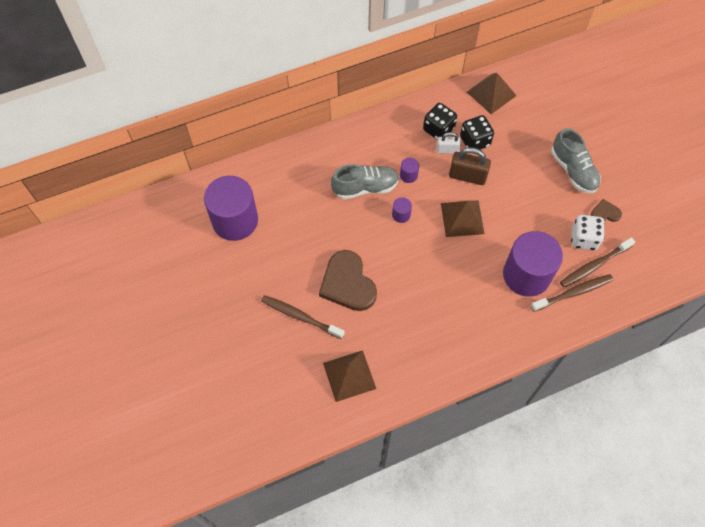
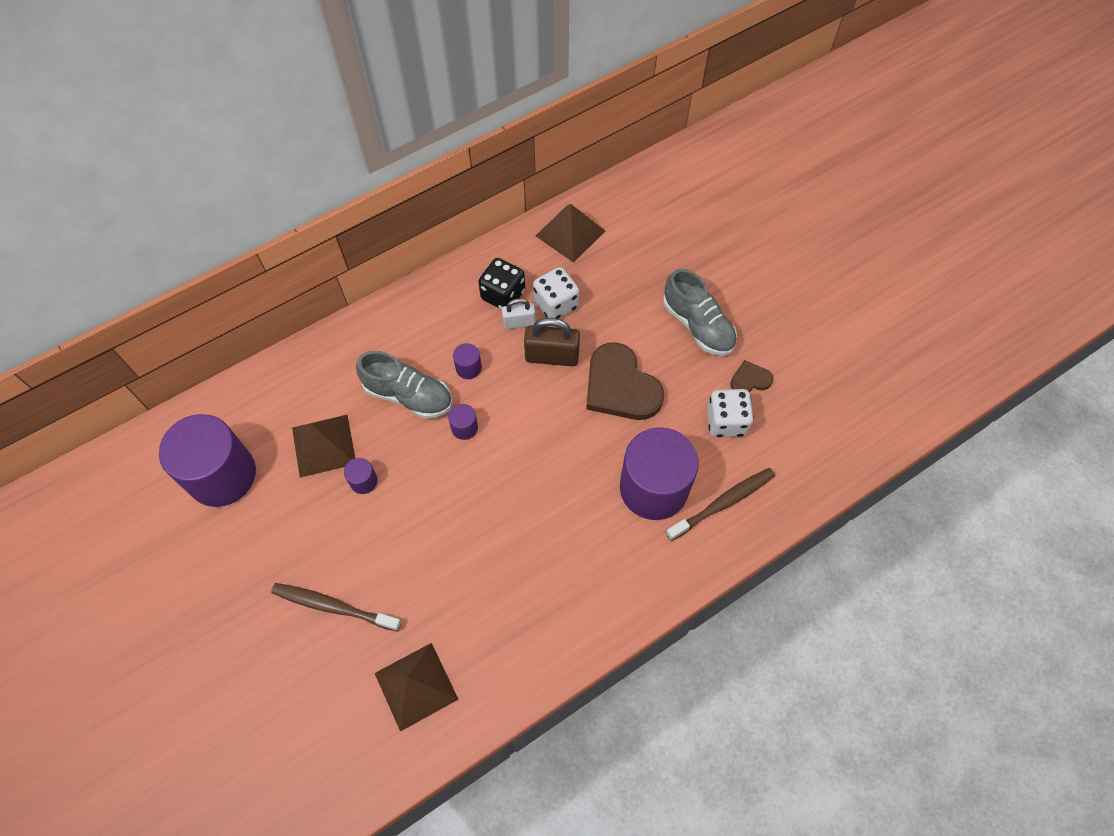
camera: 10 degrees left, 0 degrees up
(329, 239) = (363, 481): none -> purple cylinder
(347, 283) = (398, 543): brown heart -> brown heart (620, 386)
(365, 187) = (408, 395): grey shoe -> grey shoe turned 45 degrees clockwise
(462, 218) = (552, 419): brown pyramid -> brown pyramid (323, 445)
(475, 141) = (556, 304): black dice -> white dice
(594, 265) = (746, 458): brown toothbrush -> none

